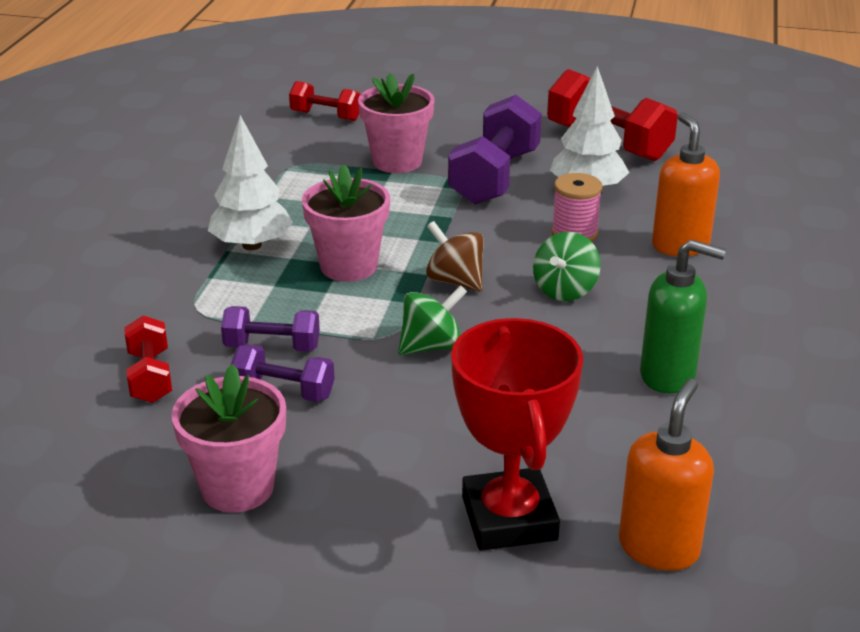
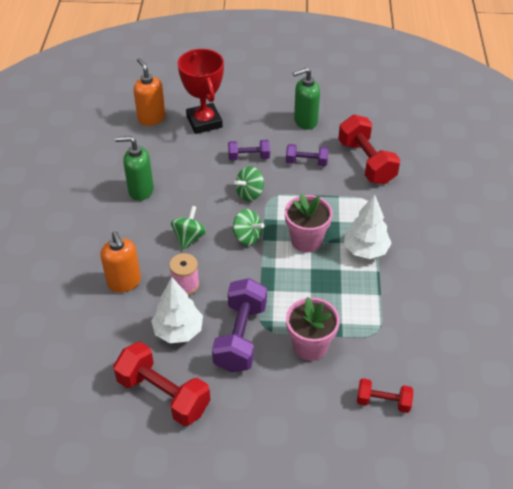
camera: 170 degrees right, 15 degrees up
(150, 377) = (366, 162): red dumbbell -> red dumbbell, size x1.78
(237, 487) = (305, 121): pink flower pot -> green soap dispenser
(272, 347) = (322, 184): purple dumbbell -> purple dumbbell (249, 157)
(455, 281) = (247, 237): brown spinning top -> green spinning top
(659, 547) = (151, 118): orange soap dispenser -> orange soap dispenser turned 135 degrees clockwise

